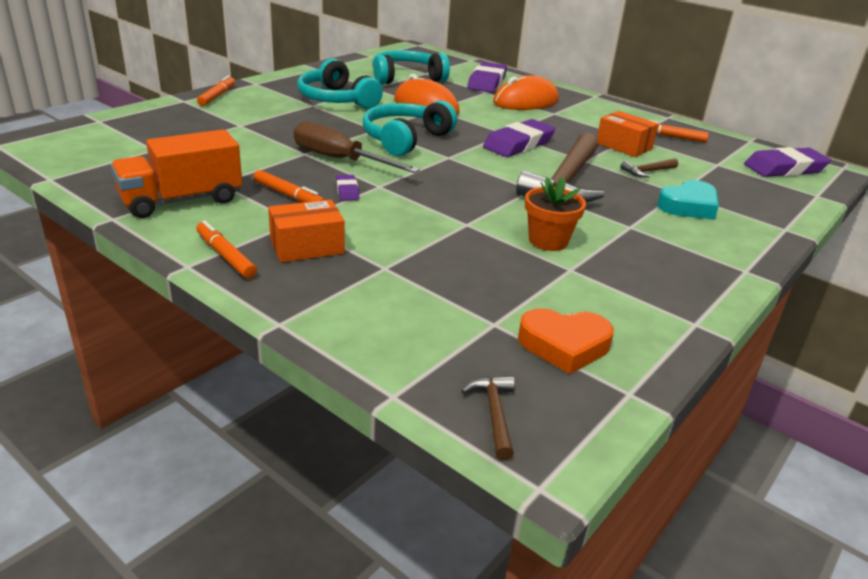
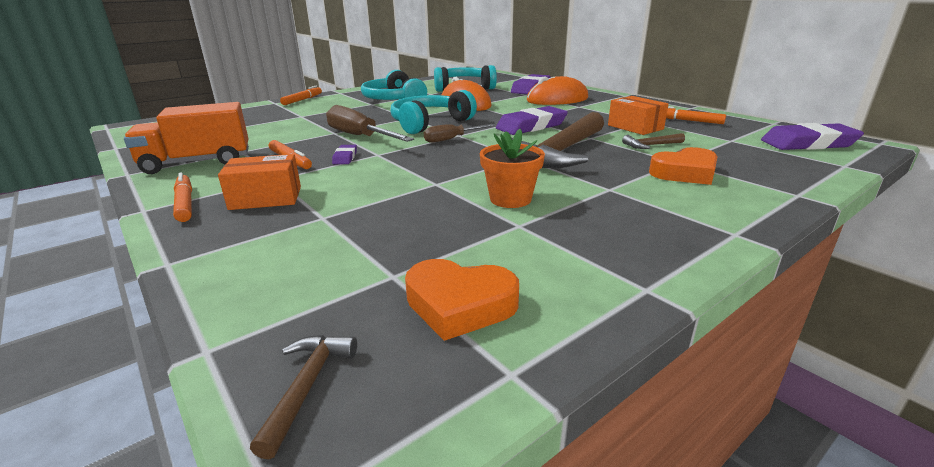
camera: 15 degrees right, 5 degrees down
(445, 163) = (452, 139): none -> brown screwdriver
(688, 206) = (685, 173): turquoise heart -> orange heart

